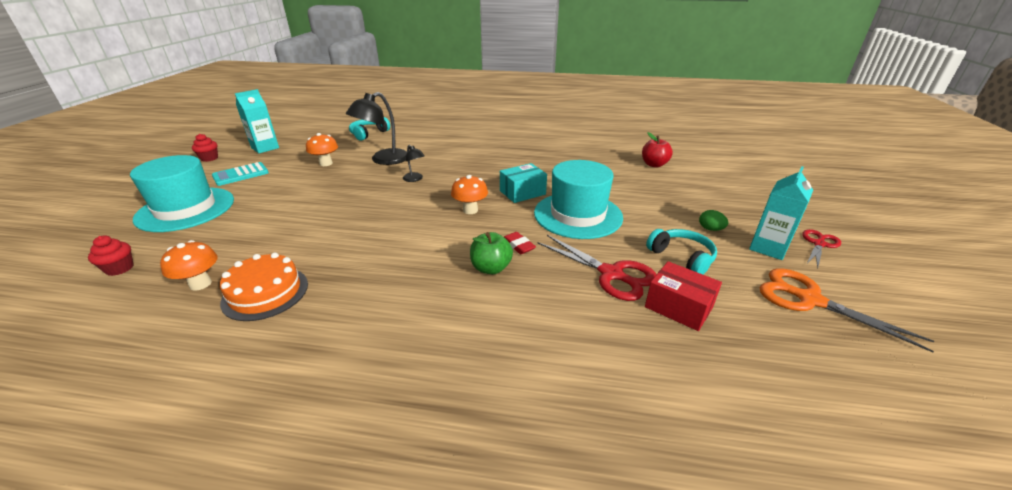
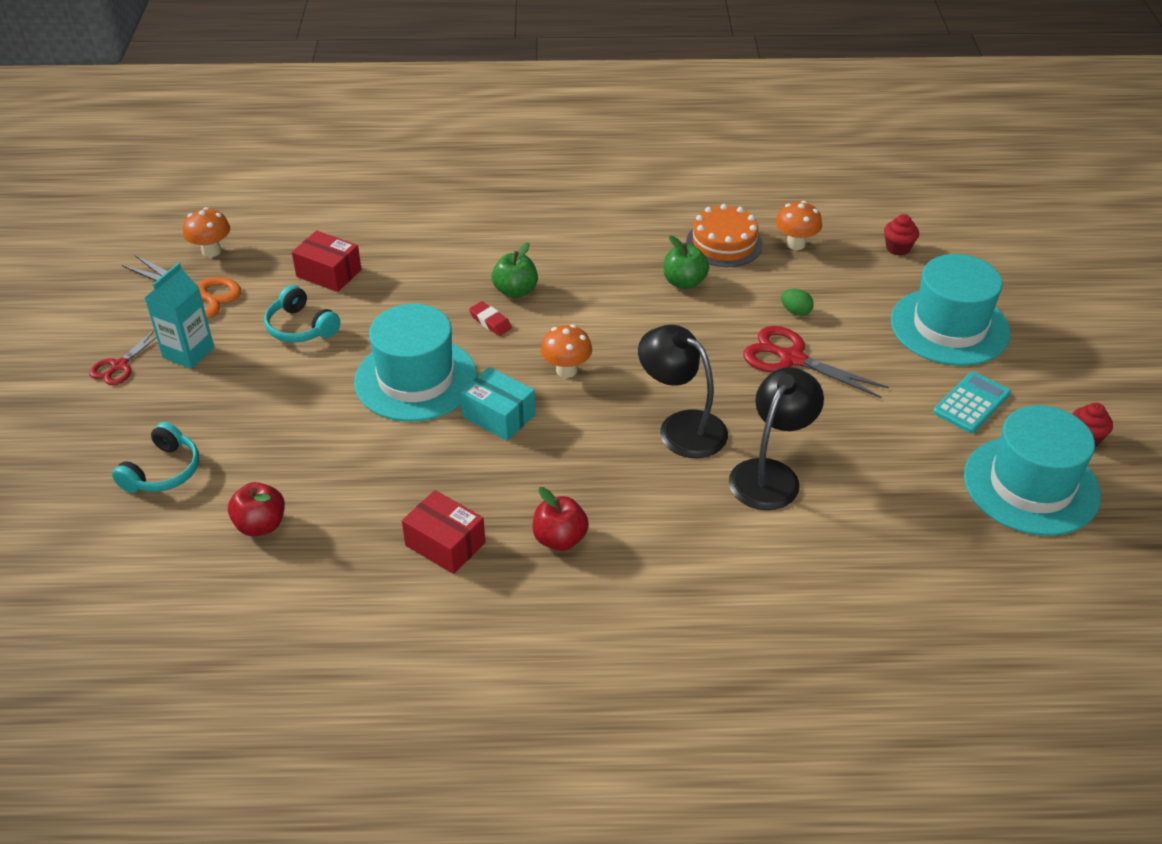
camera: 170 degrees right, 10 degrees up
(265, 148) = (1031, 485): turquoise carton -> turquoise hat
(326, 163) = (864, 450): orange mushroom -> orange mushroom (211, 251)
(339, 259) = (684, 282): none -> green apple
(369, 134) = (877, 572): turquoise headphones -> turquoise headphones (163, 471)
(415, 179) = (681, 427): black lamp -> black lamp, size x2.02
(501, 150) = (560, 539): none -> red apple
(522, 192) = (499, 416): turquoise box -> turquoise box turned 75 degrees clockwise
(557, 153) = (445, 544): none -> red box
(611, 274) = (386, 298): red scissors -> red scissors (791, 358)
(710, 229) = (243, 375): green egg -> green egg (796, 311)

